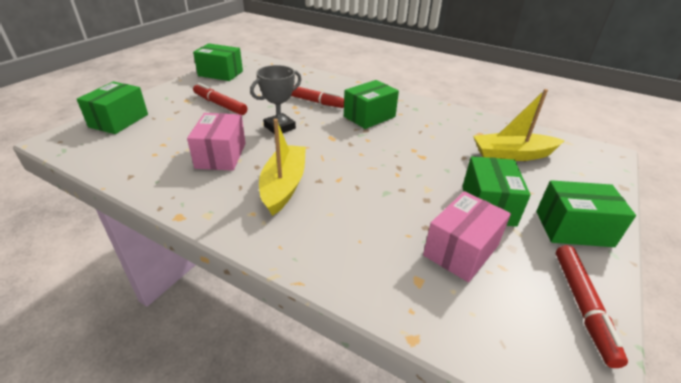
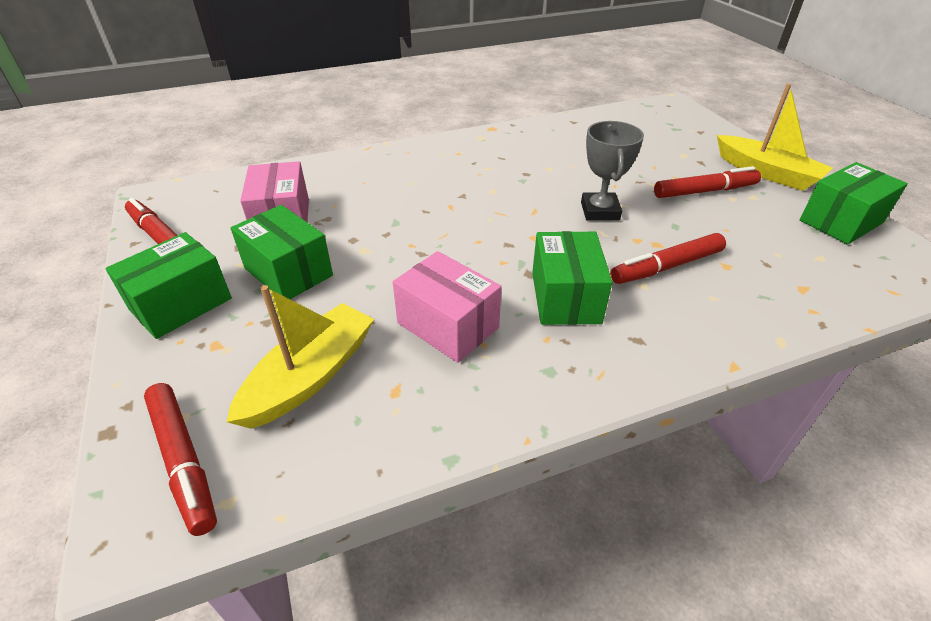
camera: 130 degrees right, 5 degrees up
(119, 121) = (697, 131): green box -> none
(221, 155) = (567, 162): pink box -> pink box (448, 325)
(283, 185) = (477, 176): yellow boat -> yellow boat (766, 173)
(584, 160) = (183, 461): none -> red marker

